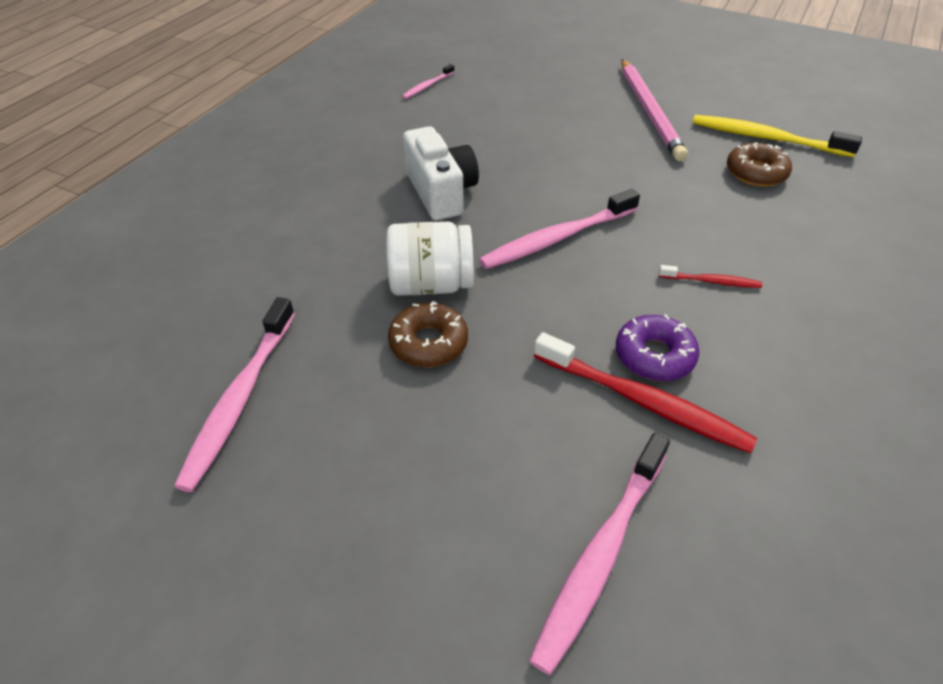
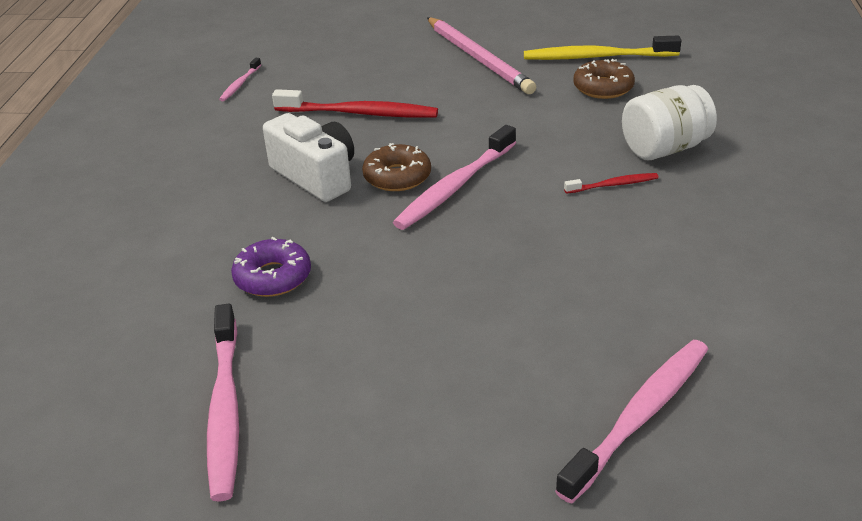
camera: 20 degrees left, 10 degrees down
(428, 343) = (386, 306): brown donut -> brown donut (397, 177)
(431, 284) = (357, 257): white jar -> white jar (664, 149)
(601, 554) = (639, 417): pink toothbrush -> pink toothbrush turned 150 degrees counterclockwise
(642, 401) = (607, 294): red toothbrush -> red toothbrush (359, 113)
(654, 356) = (597, 256): purple donut -> purple donut (273, 277)

